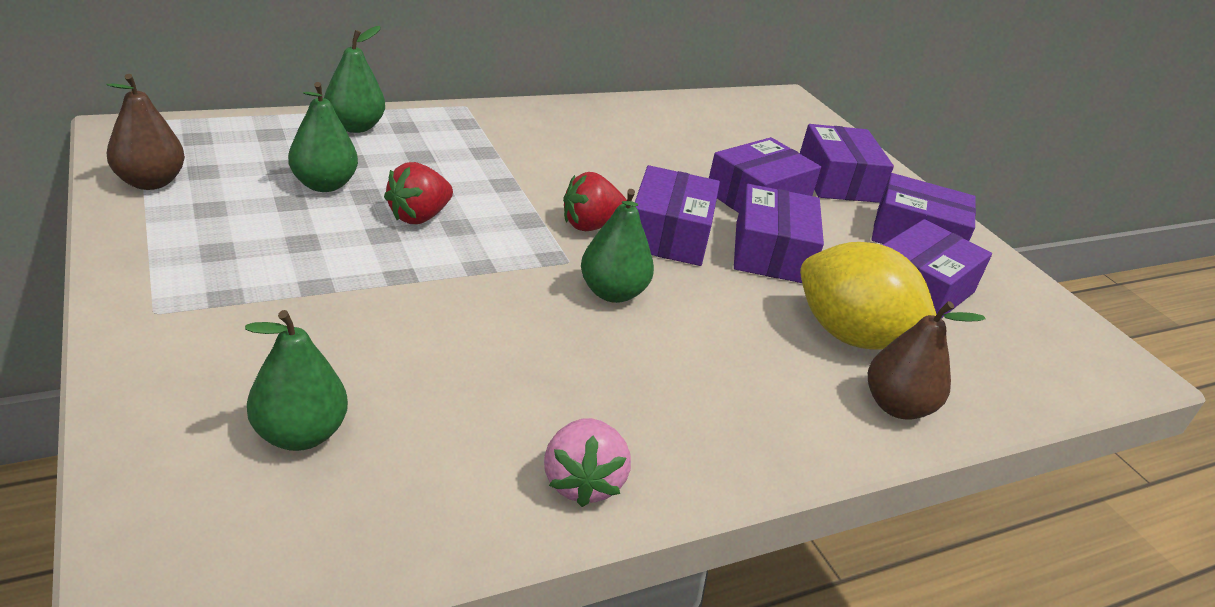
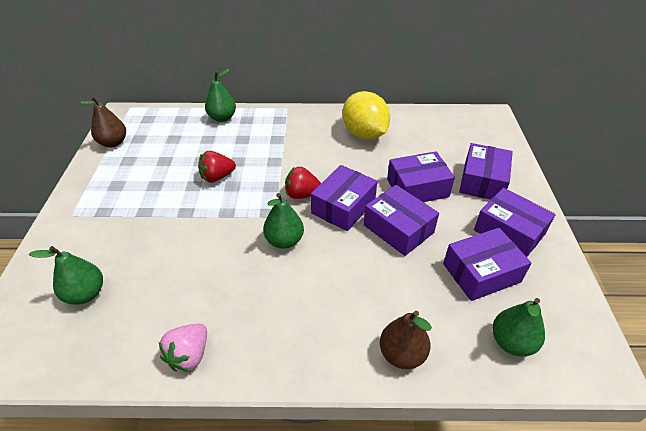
camera: 30 degrees right, 10 degrees up
(324, 185) = (185, 152): green pear -> green pear (511, 342)
(771, 253) = (398, 229): purple box -> purple box turned 75 degrees counterclockwise
(851, 336) = (408, 298): yellow lemon -> yellow lemon (364, 134)

